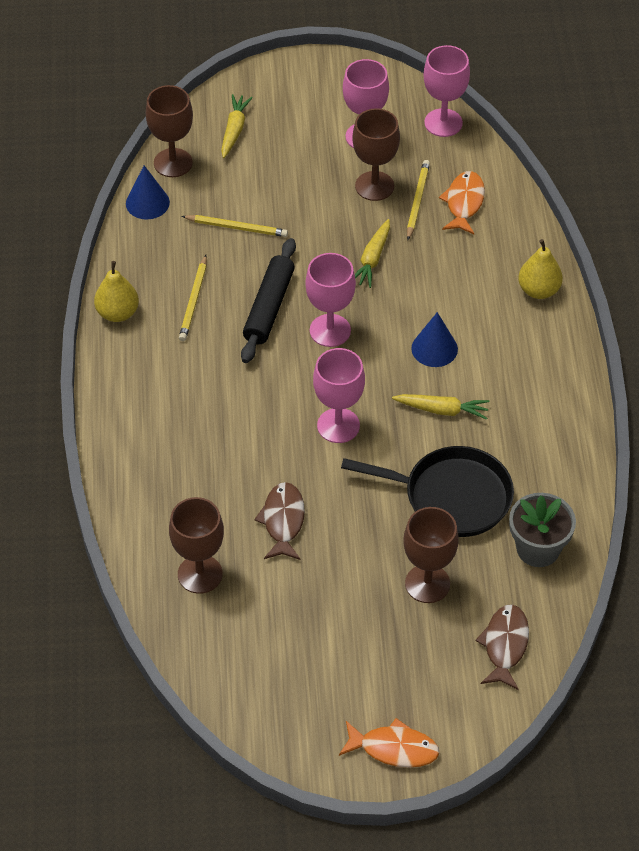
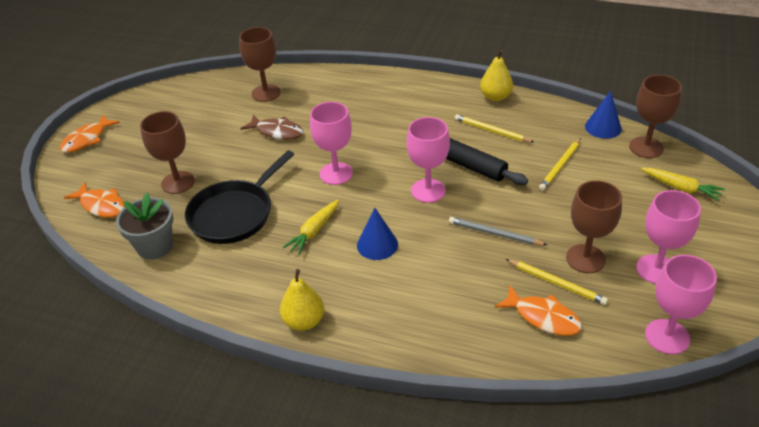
camera: 115 degrees right, 10 degrees down
(372, 259) = (494, 234): yellow carrot -> grey pencil
(505, 645) = (102, 205): brown fish -> orange fish
(538, 290) = (406, 337): yellow pear -> yellow pear (304, 321)

